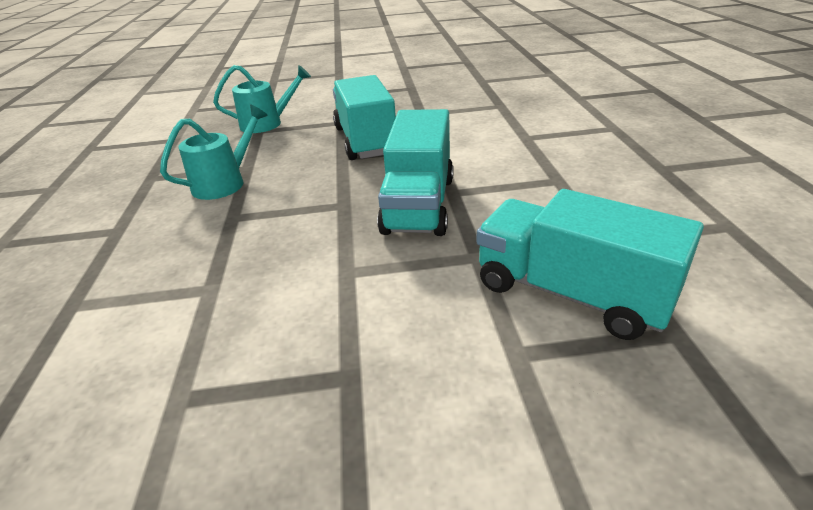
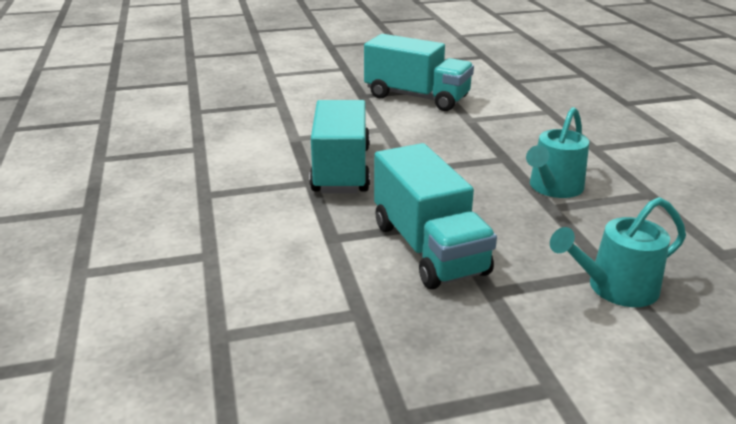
camera: 170 degrees right, 5 degrees down
(571, 293) = (241, 122): turquoise truck -> turquoise truck (417, 97)

